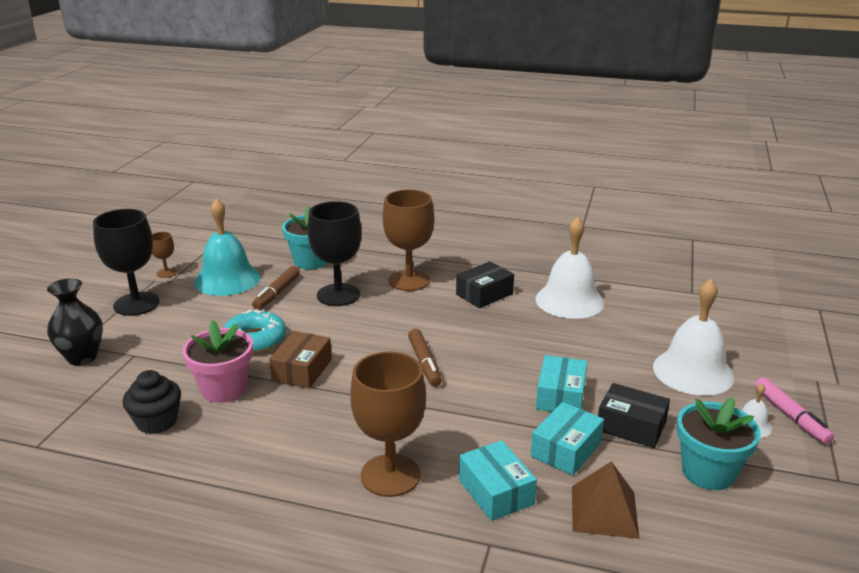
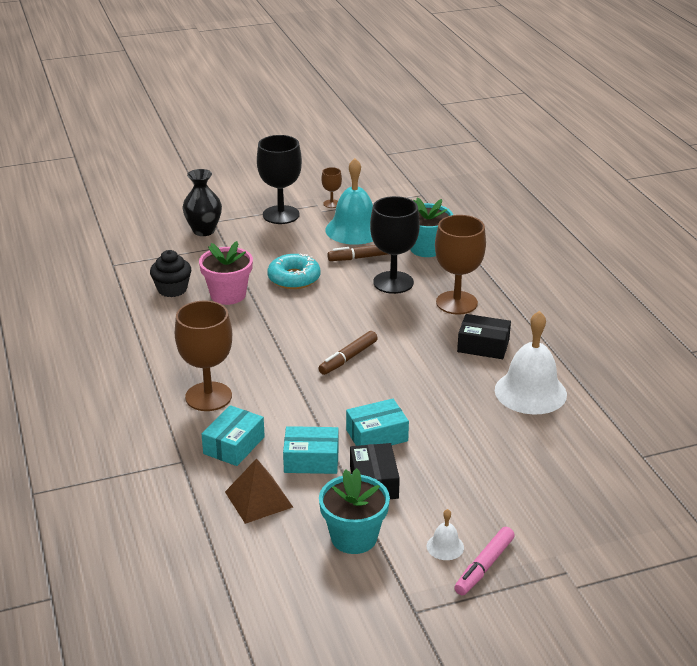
camera: 55 degrees right, 5 degrees up
(302, 370) = (281, 313): brown box -> none
(693, 371) = (493, 493): white bell -> none

